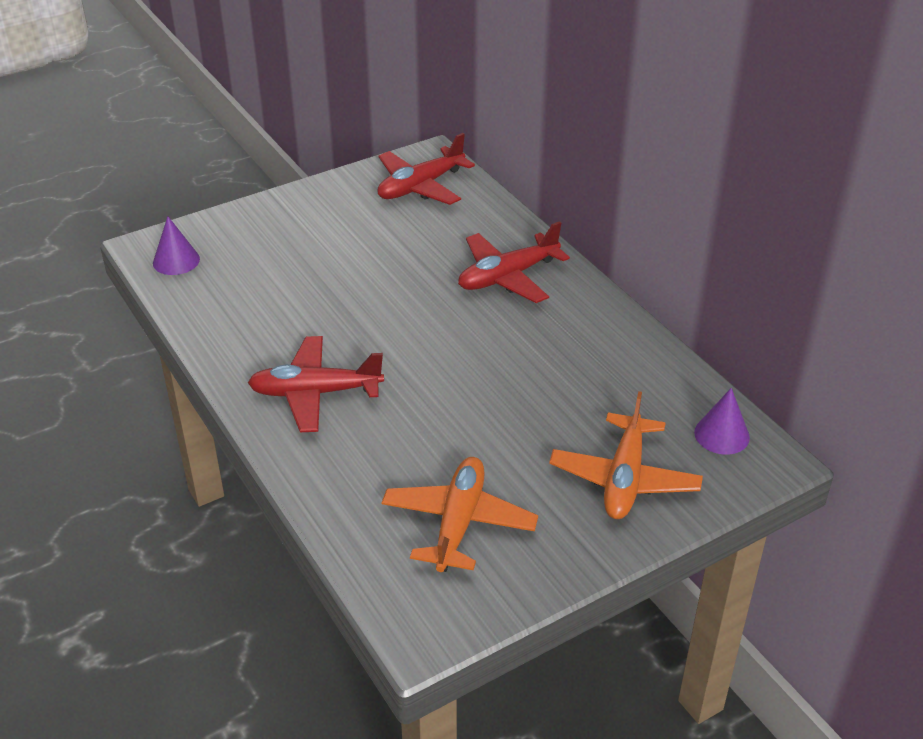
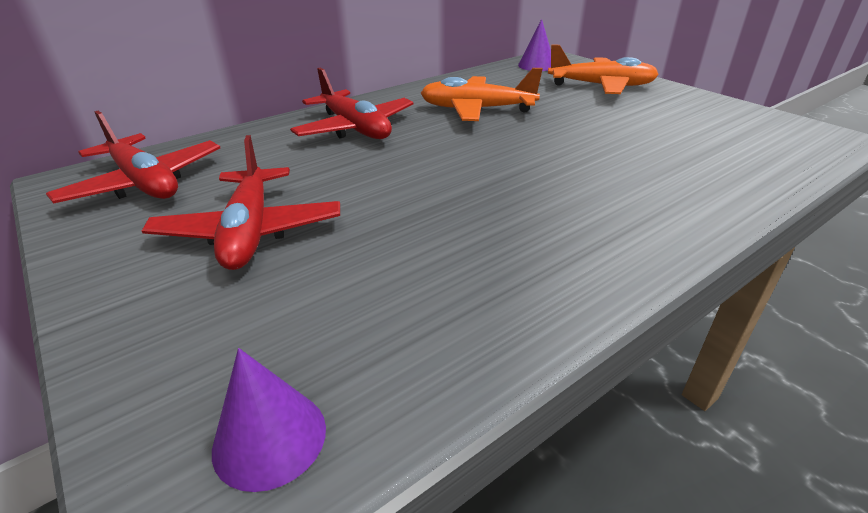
camera: 95 degrees left, 5 degrees down
(315, 393) = (593, 214): red plane -> red plane (250, 231)
(458, 523) = (705, 131): orange plane -> orange plane (476, 109)

